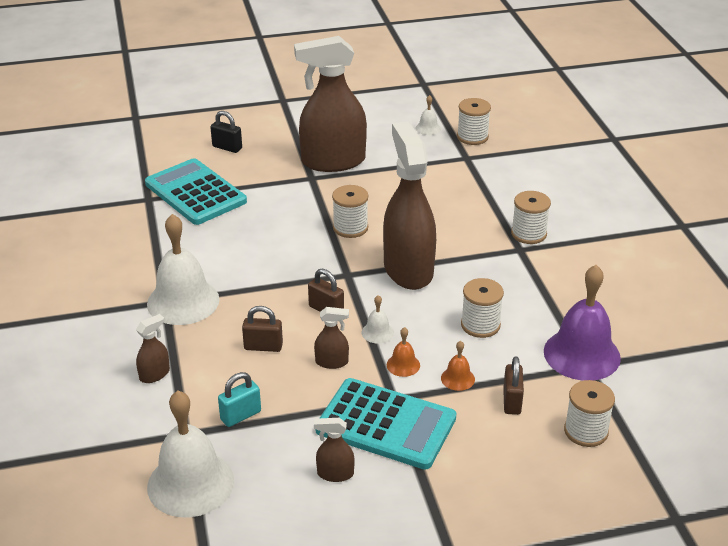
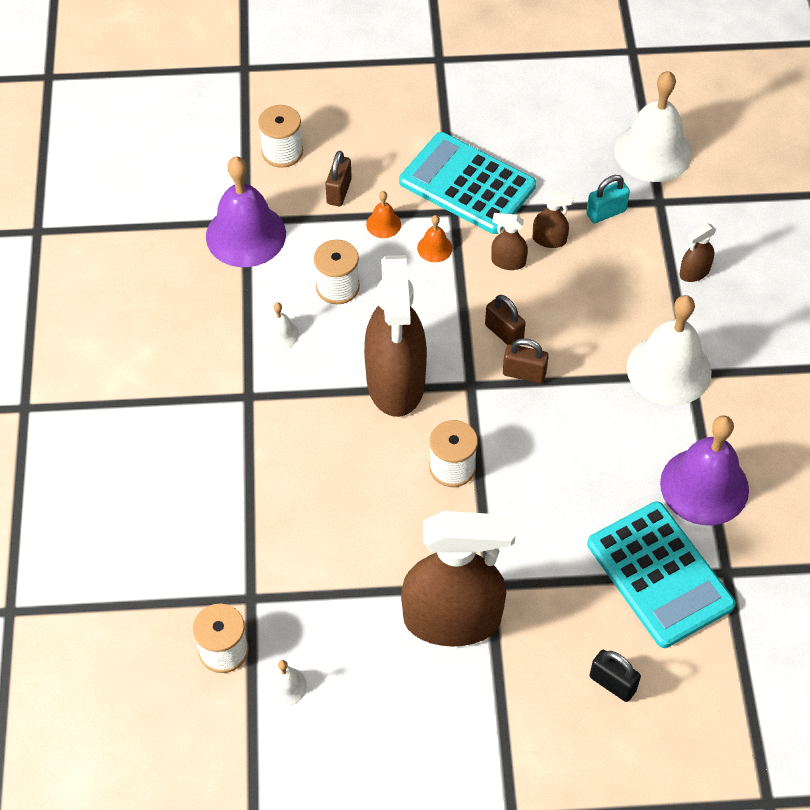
camera: 170 degrees left, 20 degrees up
(159, 237) = (704, 486): none -> purple bell
(263, 347) = (579, 292): brown padlock -> brown padlock (524, 373)
(335, 474) = (523, 143): brown spray bottle -> brown spray bottle (549, 240)
(377, 332) = (452, 293): white bell -> white bell (280, 334)
(528, 234) = (226, 421): white spool -> none

